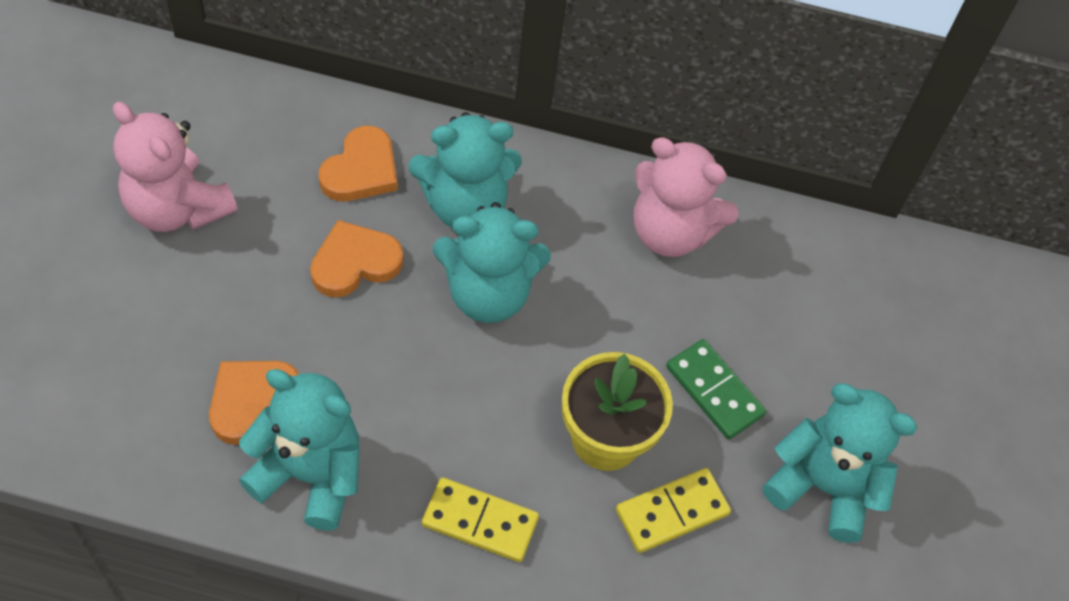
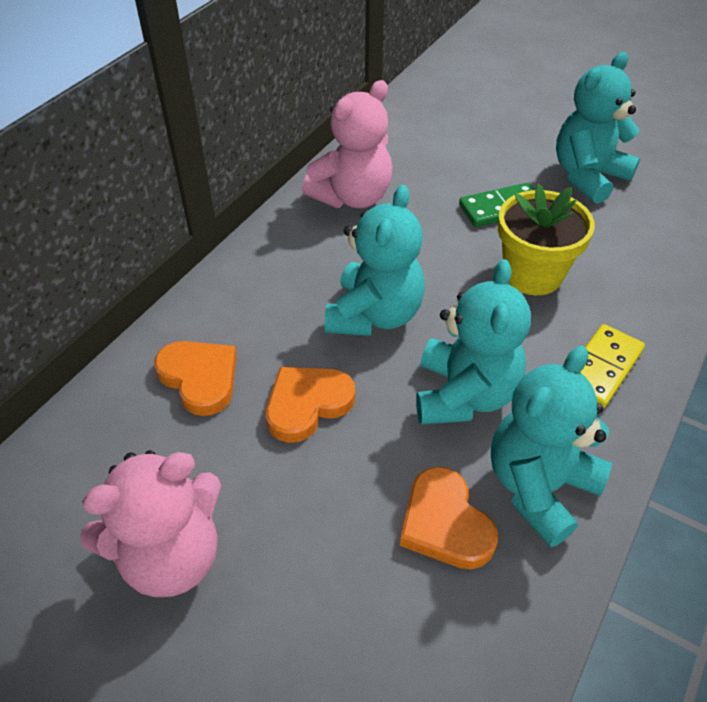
camera: 65 degrees left, 10 degrees down
(355, 263) = (307, 404): orange heart -> orange heart turned 60 degrees clockwise
(465, 205) = (275, 311): turquoise teddy bear -> turquoise teddy bear (464, 395)
(672, 512) = (601, 253): yellow domino -> none

